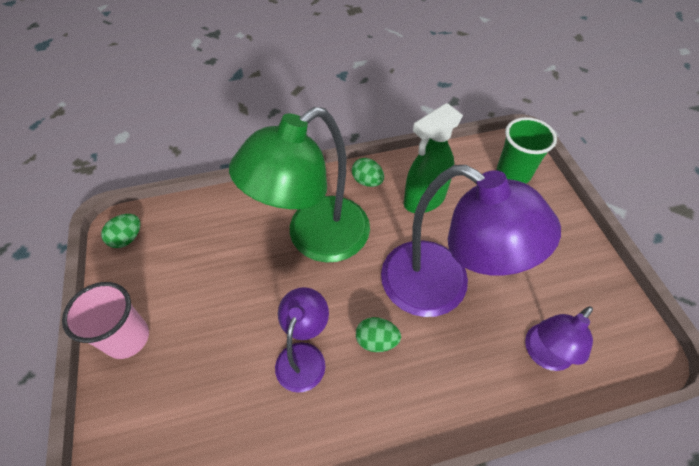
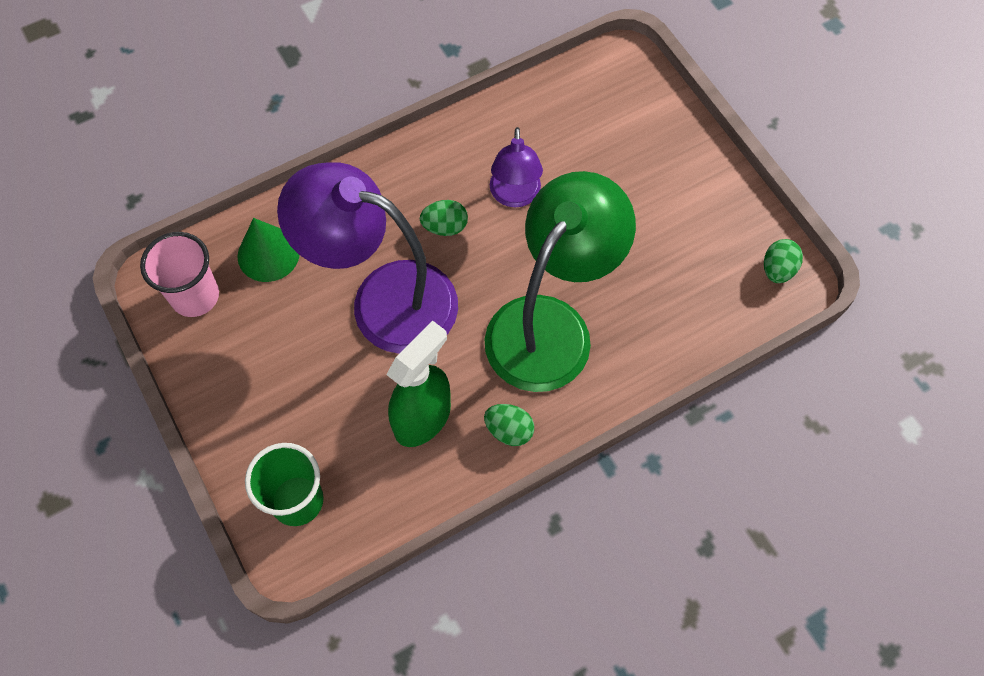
camera: 165 degrees right, 10 degrees up
(127, 338) = (700, 170): pink cup -> pink cup (195, 296)
(543, 355) = (268, 254): purple lamp -> green cone

